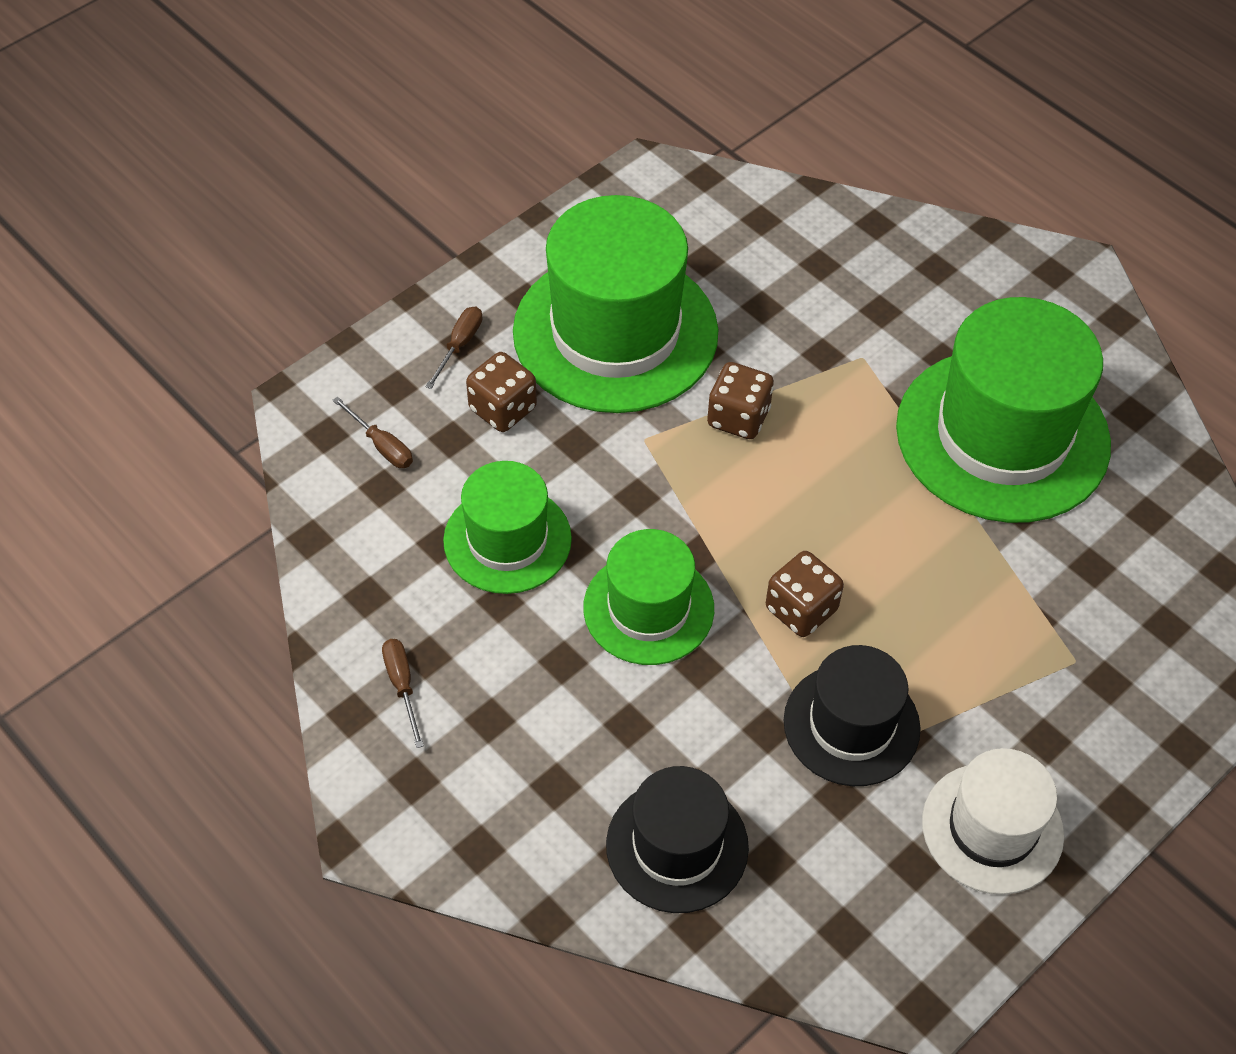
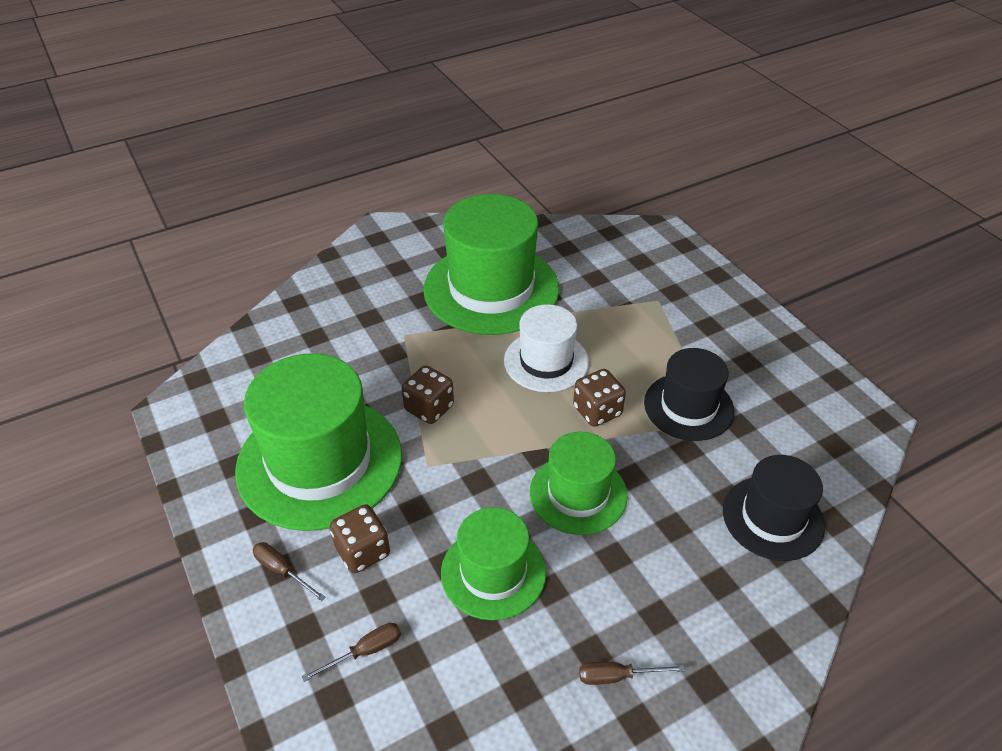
camera: 75 degrees left, 10 degrees down
(992, 828) = (766, 361): white hat -> white hat (546, 361)

